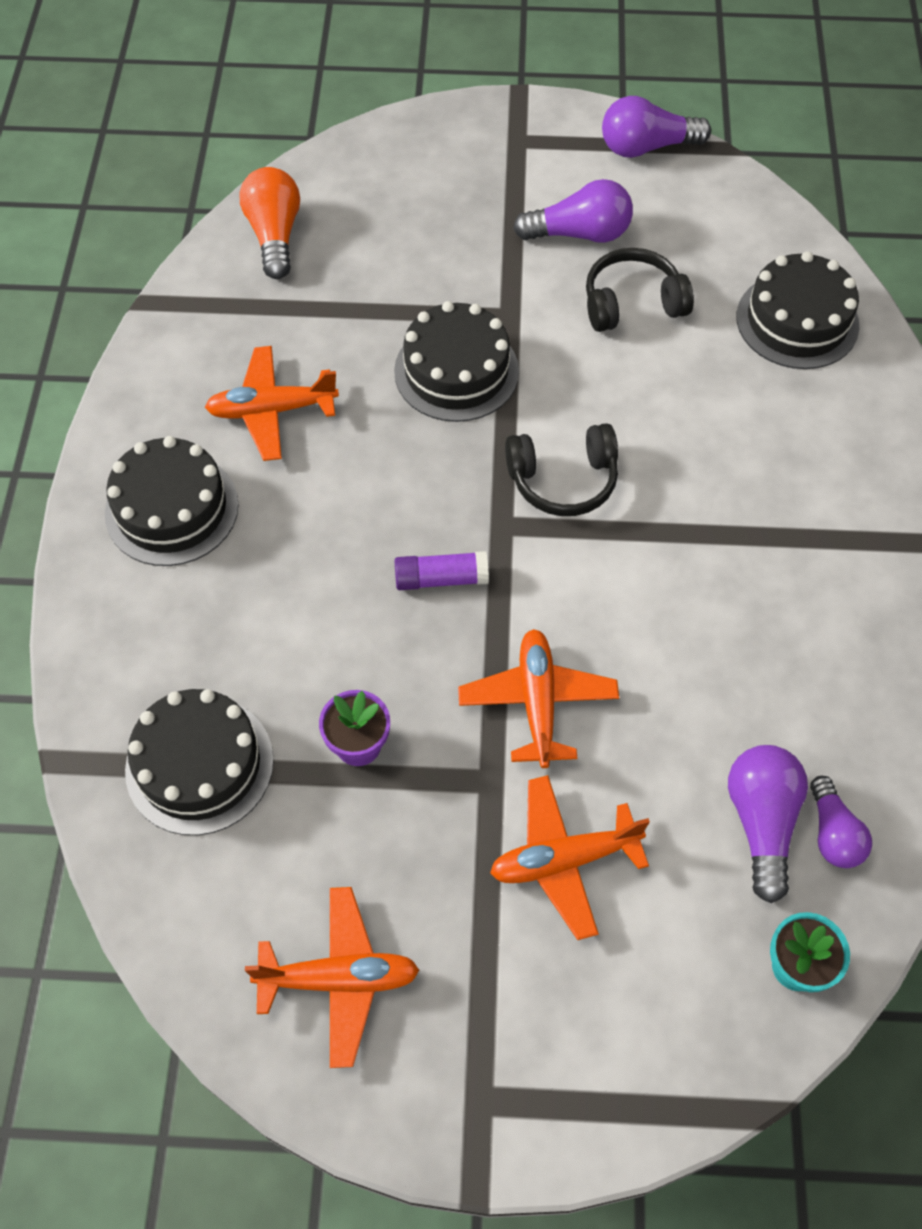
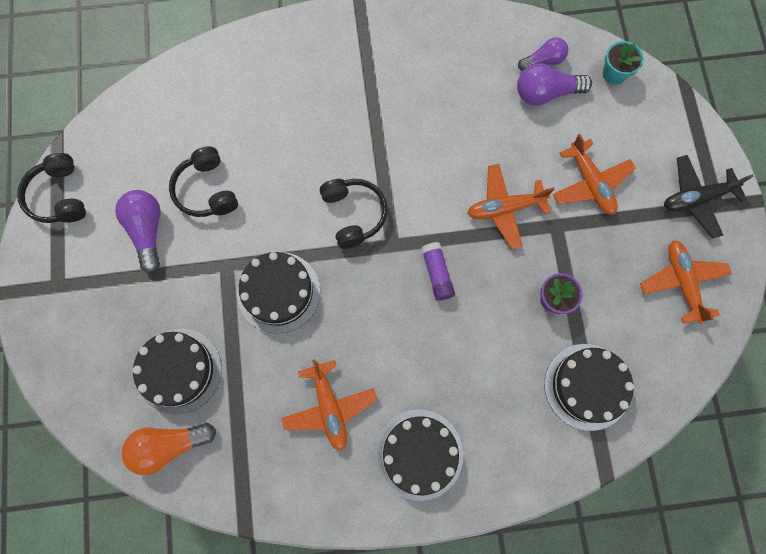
camera: 100 degrees left, 15 degrees up
(501, 1059) = (696, 198): none -> black plane
(646, 147) = (59, 196): purple light bulb -> black headphones
(797, 321) = (210, 93): black cake -> black cake (179, 371)

